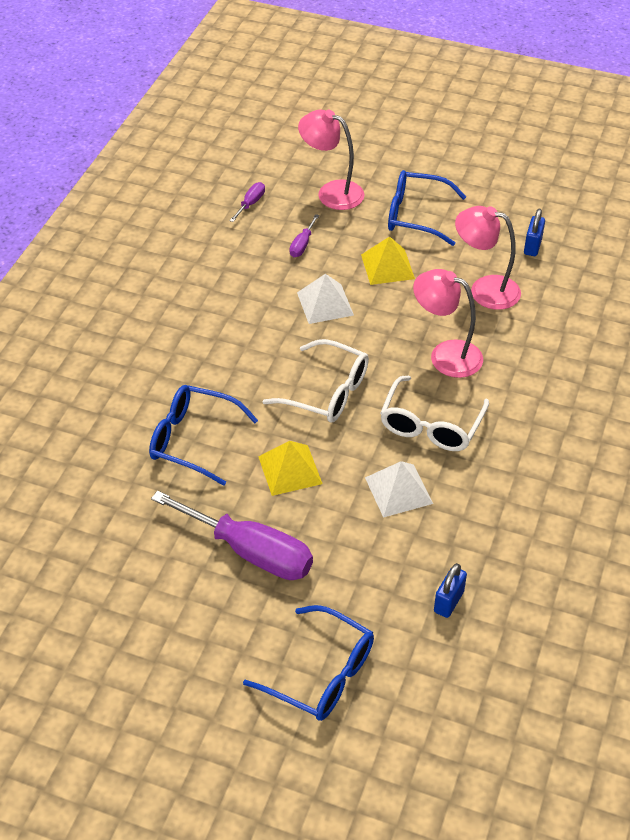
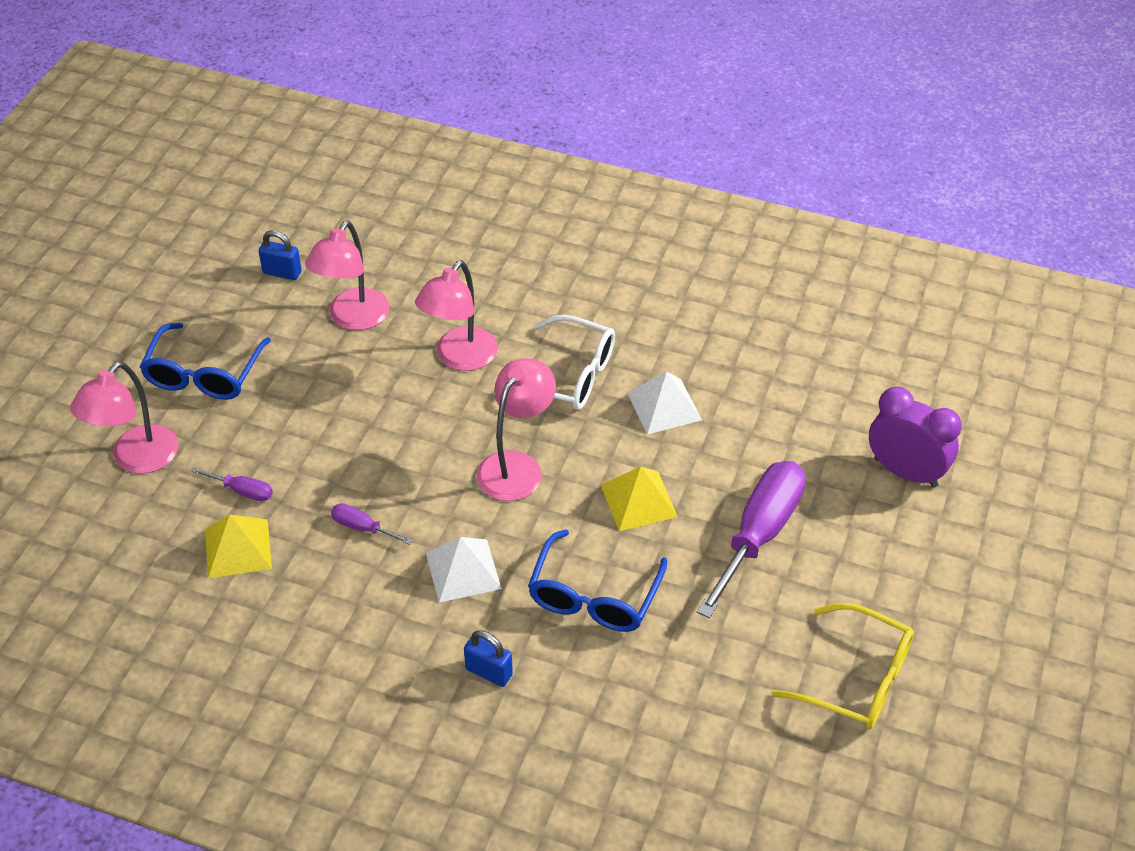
camera: 90 degrees left, 0 degrees up
(93, 611) = (857, 679): none -> yellow glasses
(251, 203) = (142, 550): purple screwdriver -> purple screwdriver (362, 527)
(322, 674) = (905, 472): blue glasses -> purple clock
(325, 304) = (361, 467): white pyramid -> white pyramid (463, 570)
(327, 392) = (516, 466): white glasses -> pink lamp
(387, 266) = (299, 405): yellow pyramid -> yellow pyramid (238, 548)
(448, 602) = (805, 373): blue padlock -> blue padlock (489, 672)

